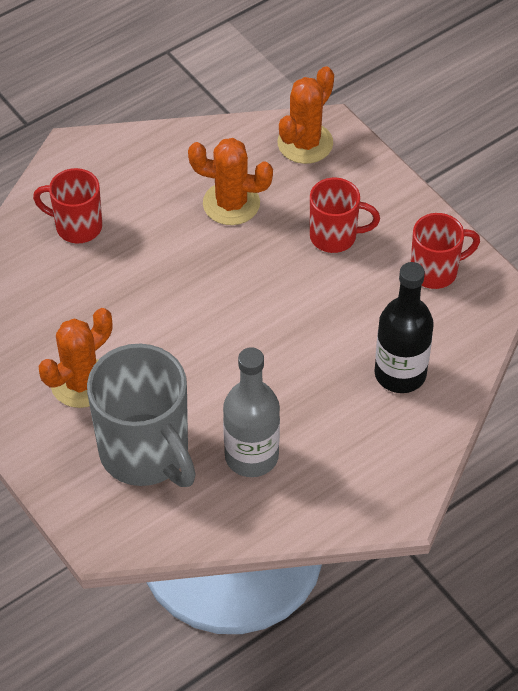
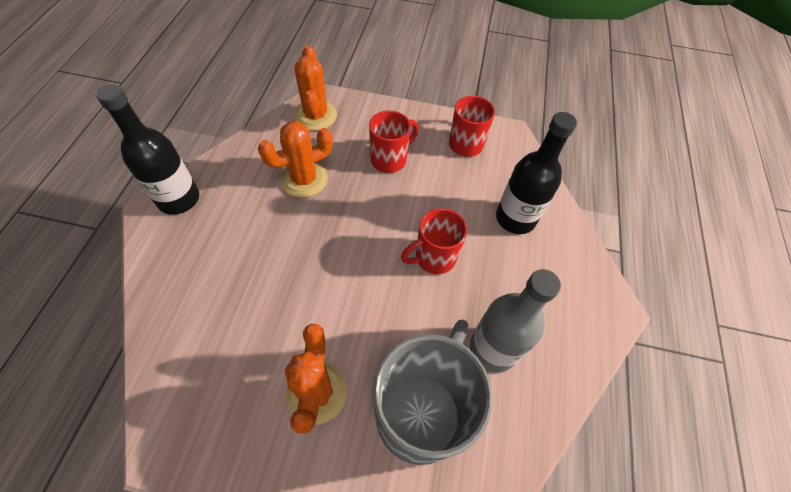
camera: 45 degrees left, 5 degrees up
(77, 226) = (203, 266): red mug -> red mug (434, 257)
(104, 152) = (179, 199): none -> black bottle
(146, 453) = (421, 412): grey mug -> grey mug turned 75 degrees counterclockwise

